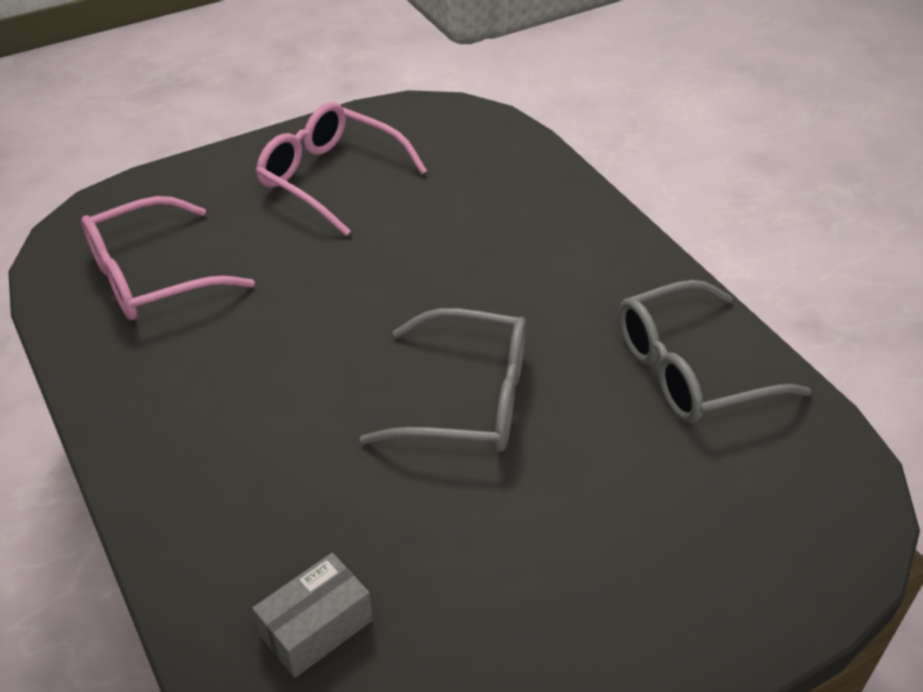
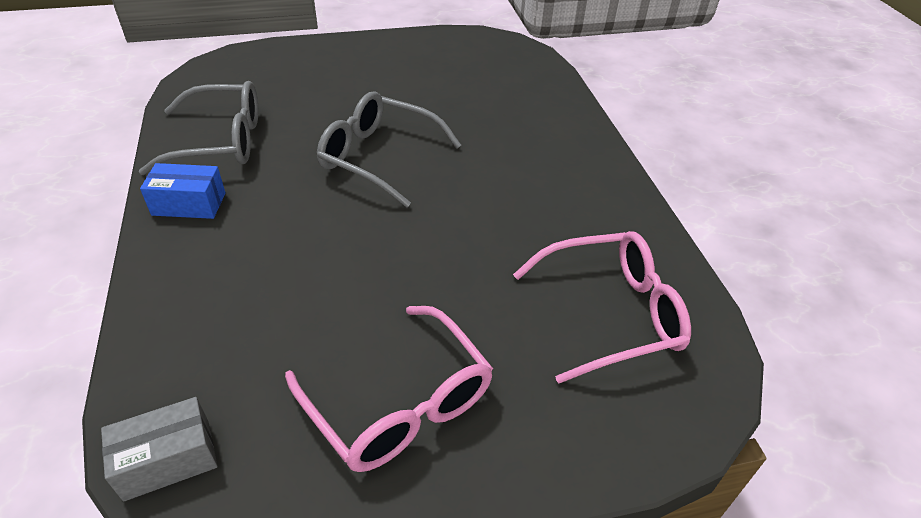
camera: 165 degrees left, 0 degrees up
(316, 628) = (509, 85): grey box -> grey box (167, 459)
(640, 282) = (189, 204): none -> blue box

